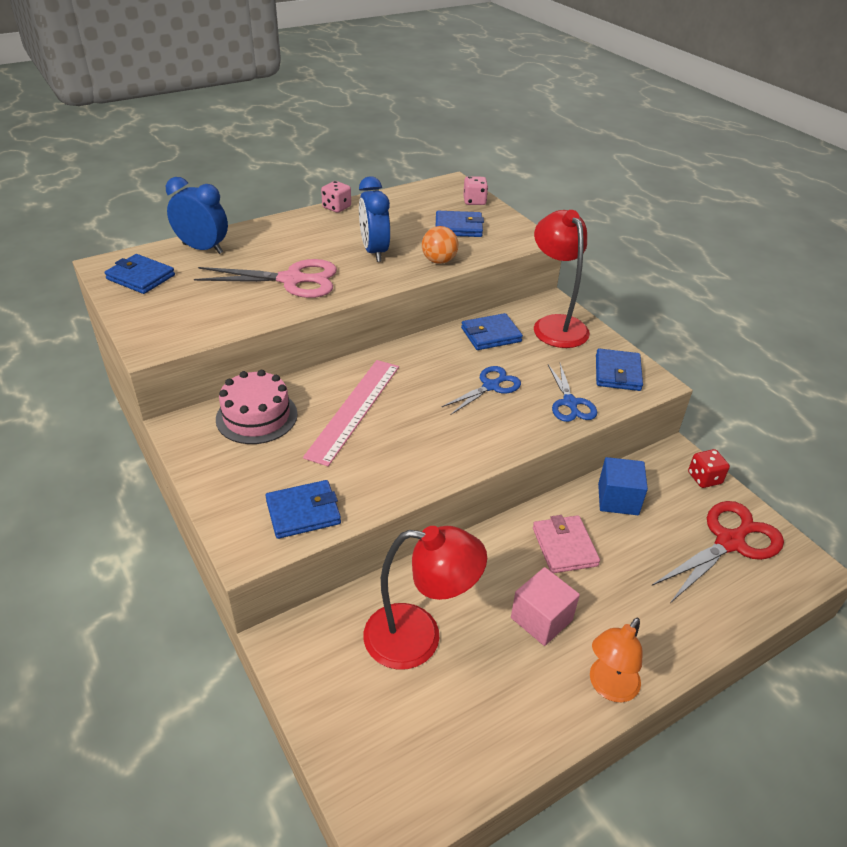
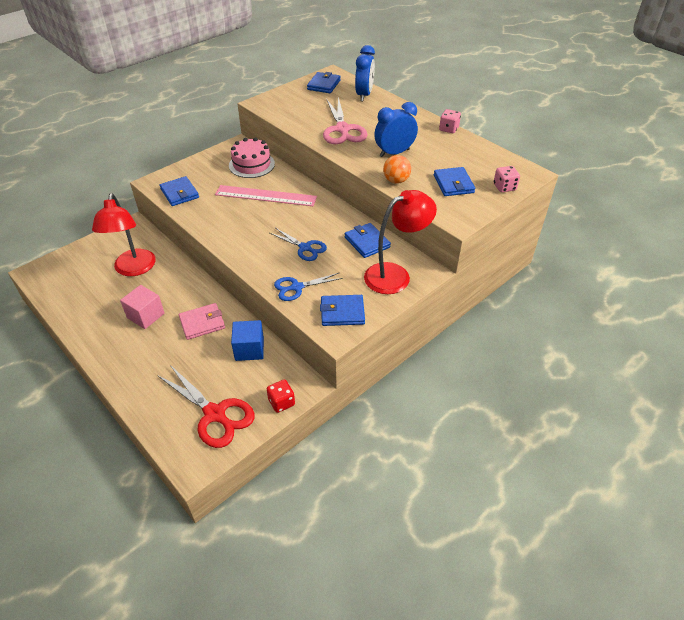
camera: 80 degrees right, 5 degrees up
(608, 687) = (98, 347): orange lamp -> none

